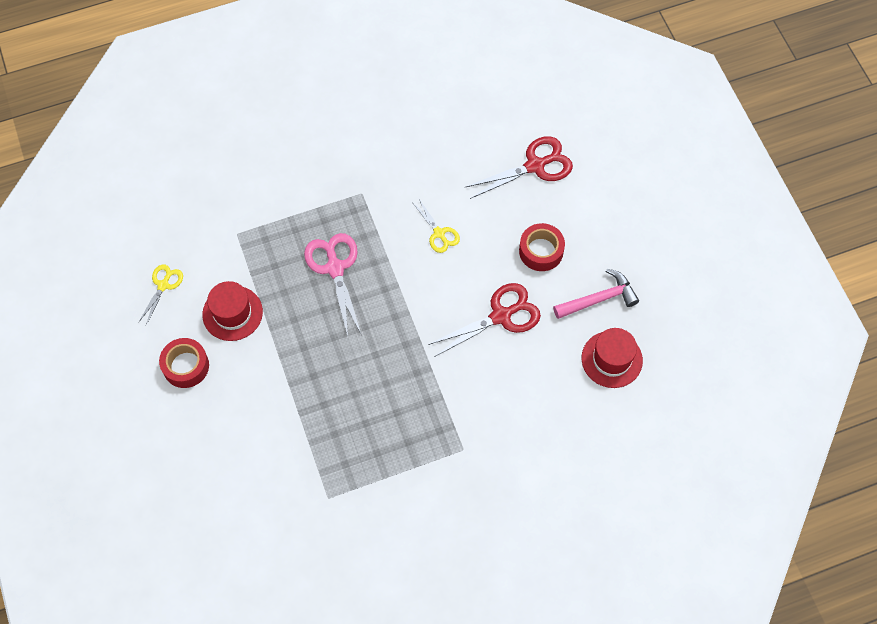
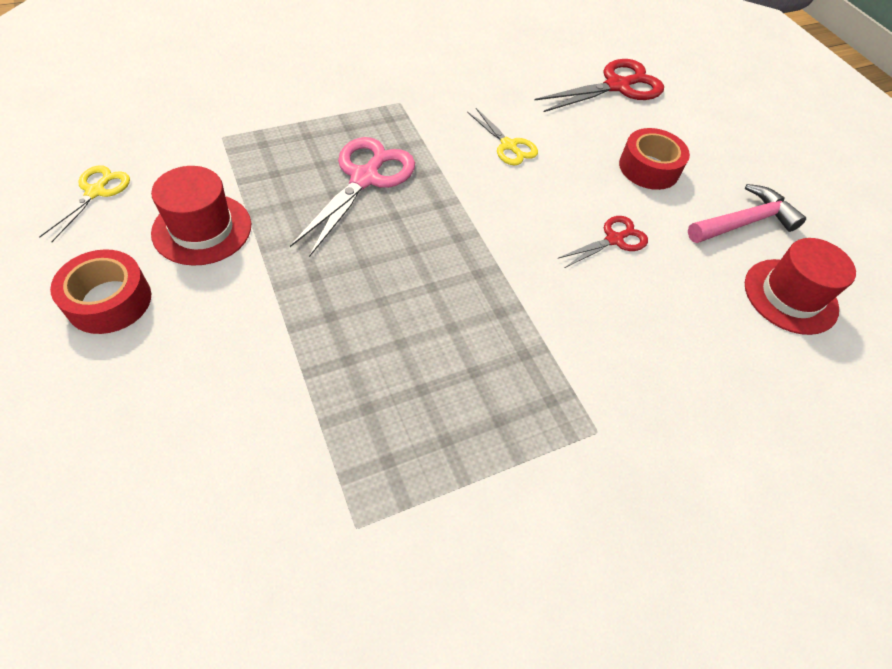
camera: 10 degrees left, 10 degrees down
(335, 268) = (365, 178): pink scissors -> pink scissors turned 45 degrees clockwise
(501, 316) = (614, 239): red scissors -> red scissors, size x0.58

